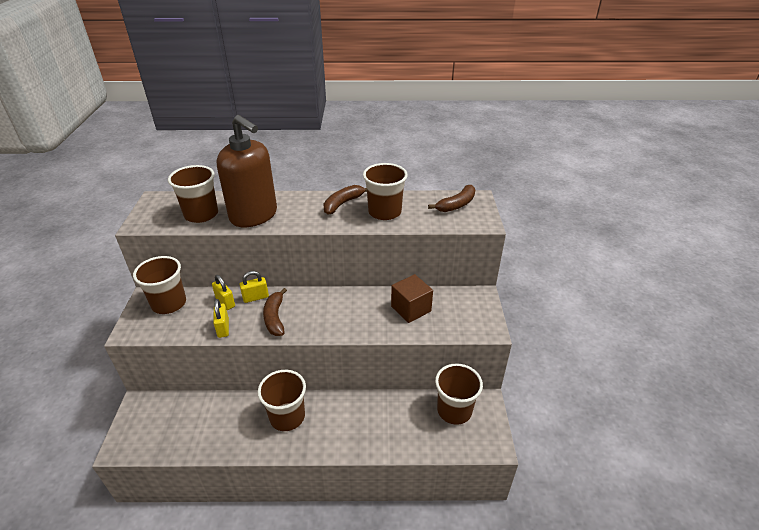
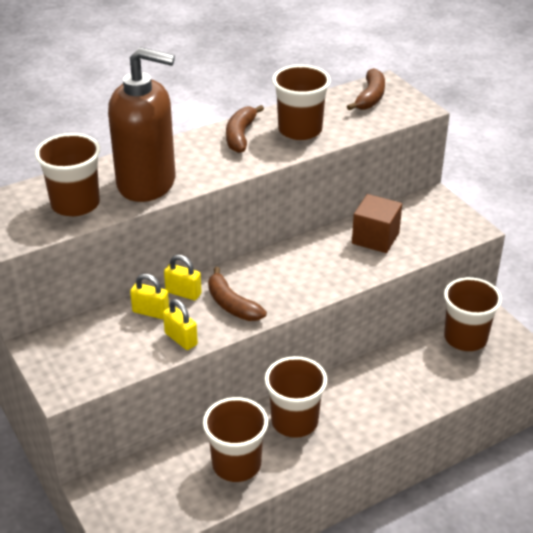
camera: 30 degrees left, 0 degrees up
(169, 303) = (77, 341): brown cup -> brown cup (236, 464)
(255, 297) = (183, 293): yellow padlock -> yellow padlock turned 75 degrees clockwise

